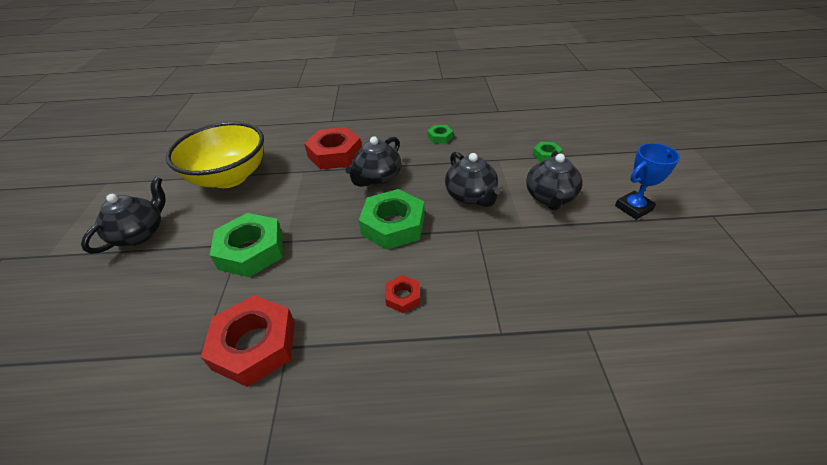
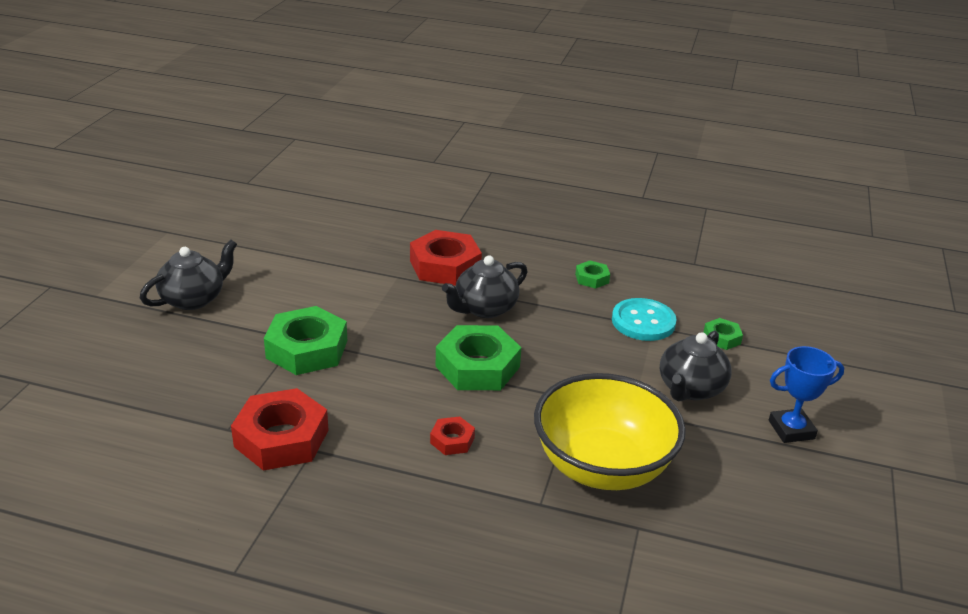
camera: 15 degrees right, 10 degrees down
(229, 177) = (308, 261): yellow bowl -> yellow bowl (602, 466)
(471, 196) = (590, 360): black teapot -> none
(490, 158) = (643, 322): none -> turquoise button

